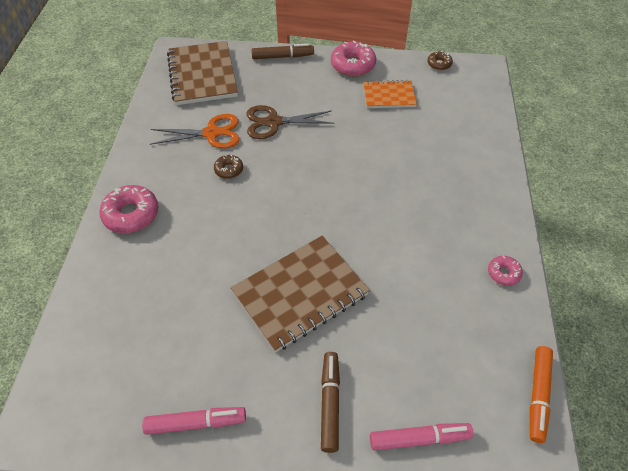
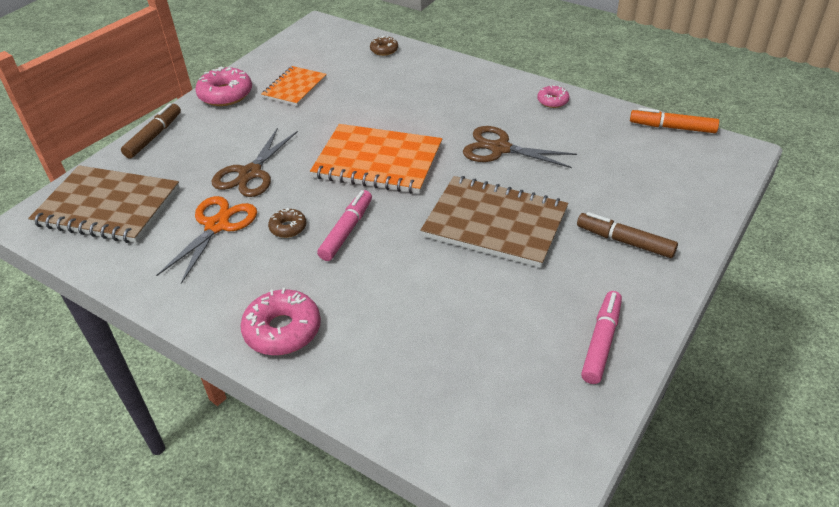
camera: 60 degrees left, 10 degrees down
(300, 294) = (495, 223): brown notebook -> brown notebook turned 60 degrees counterclockwise
(331, 186) = (378, 162): none -> orange notebook
(401, 259) = (500, 149): none -> brown scissors
(419, 439) = (682, 200): pink marker -> pink marker (347, 231)
(439, 64) = (285, 45): brown donut -> brown donut (384, 50)
(538, 395) = (672, 127): orange marker -> orange marker turned 150 degrees clockwise

